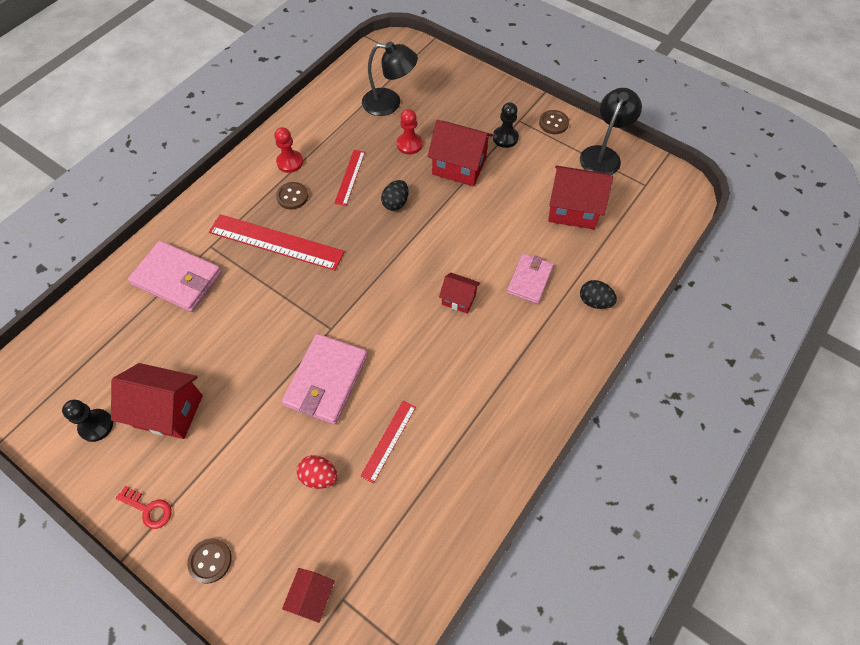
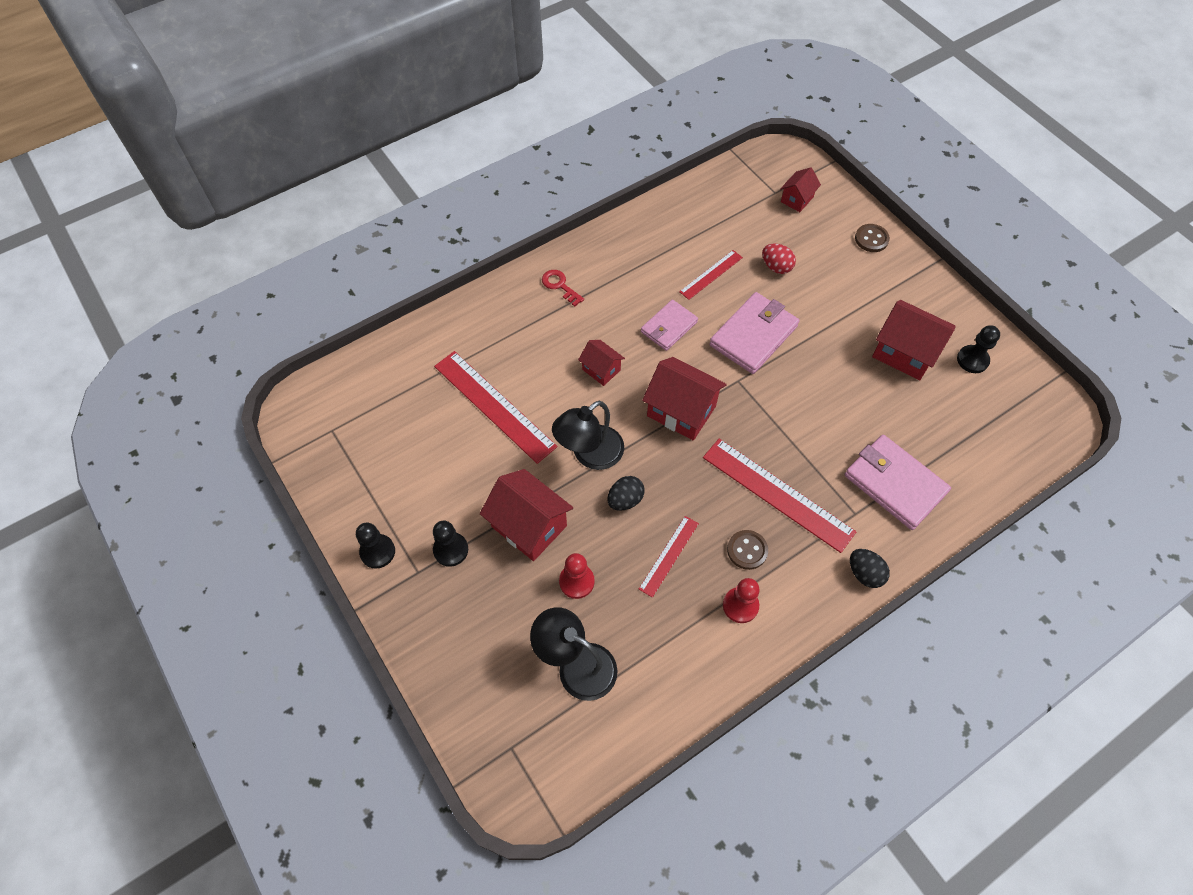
camera: 160 degrees left, 0 degrees up
(148, 509) = (921, 284): red key -> red key (560, 286)
(529, 280) = (521, 366): pink wallet -> pink wallet (669, 327)
(533, 240) = (494, 405): none -> red ruler
(553, 123) = (377, 552): brown button -> black pawn
(573, 210) = (431, 426): red house -> red house (681, 411)
(594, 302) = (472, 327): black egg -> black egg (864, 573)
(603, 155) = (350, 484): black lamp -> black lamp (590, 454)

